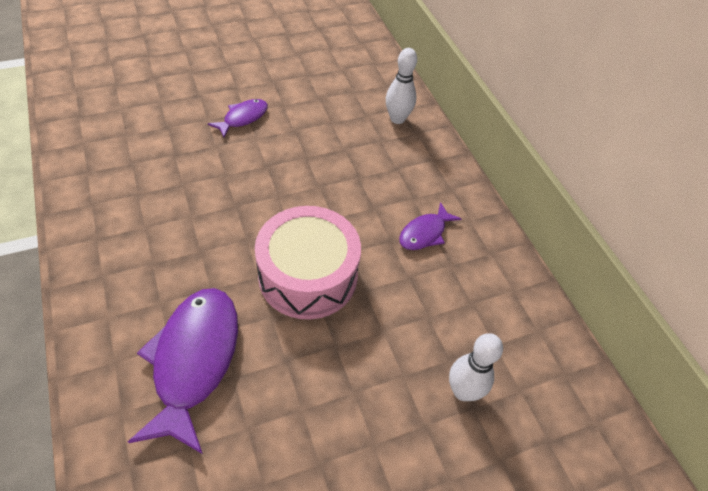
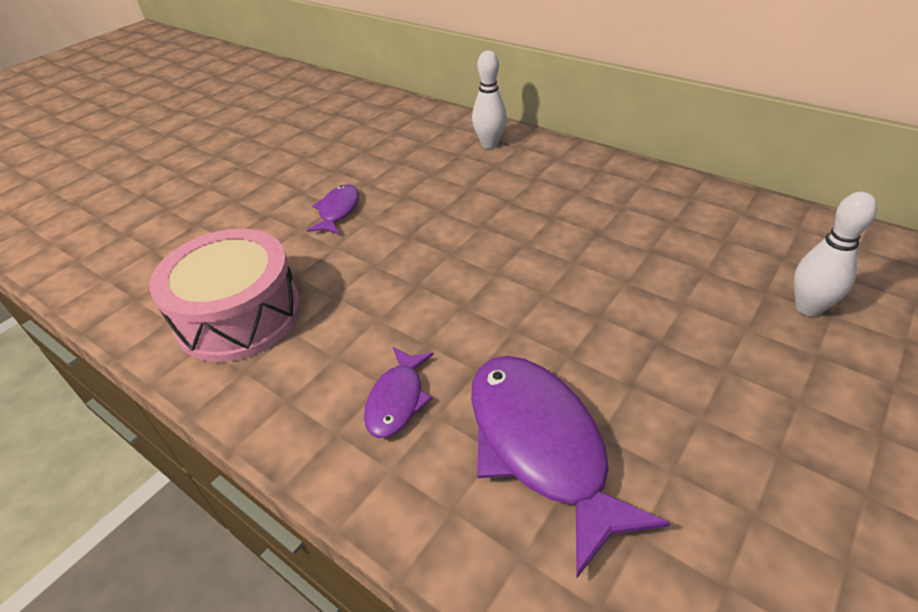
camera: 25 degrees left, 10 degrees down
(308, 275) = (561, 300): pink drum -> pink drum (239, 315)
(425, 233) = (620, 211): purple fish -> purple fish (397, 400)

